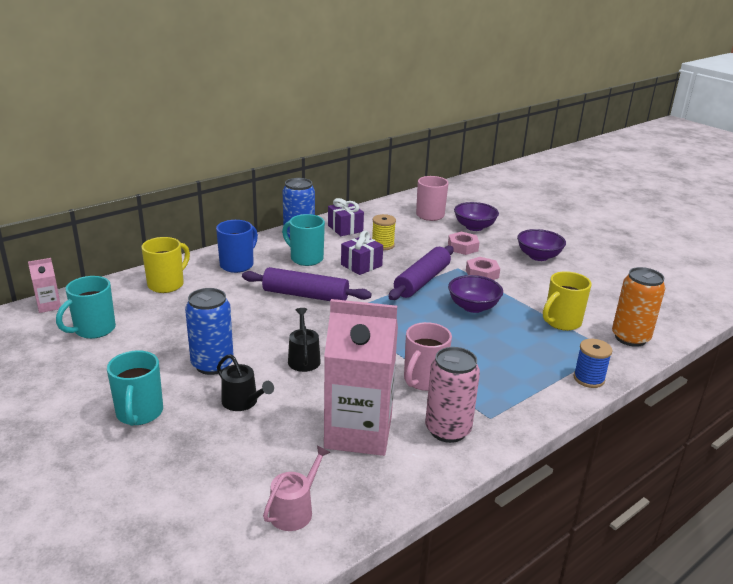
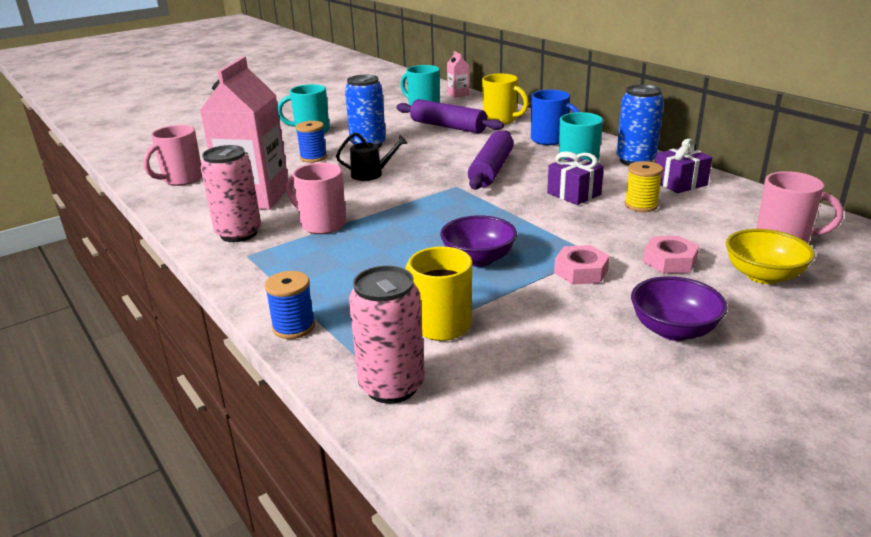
camera: 95 degrees right, 0 degrees up
(242, 402) = (313, 157): black watering can -> blue spool
(294, 510) = (181, 179): pink watering can -> pink mug
(422, 281) = (543, 228): purple rolling pin -> purple rolling pin (448, 126)
(474, 227) = (763, 275): purple bowl -> yellow bowl
(630, 338) = (392, 386): orange can -> pink can

